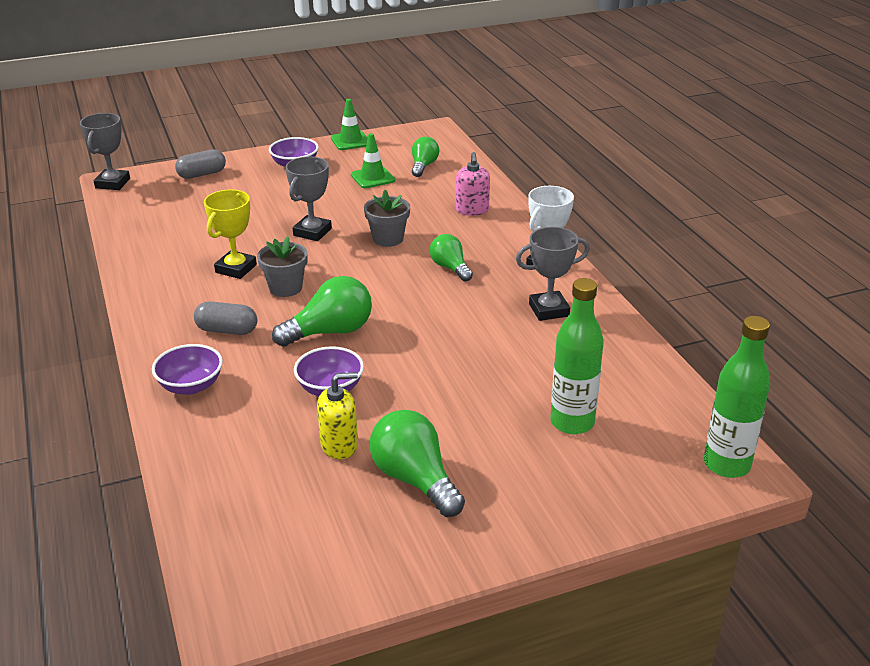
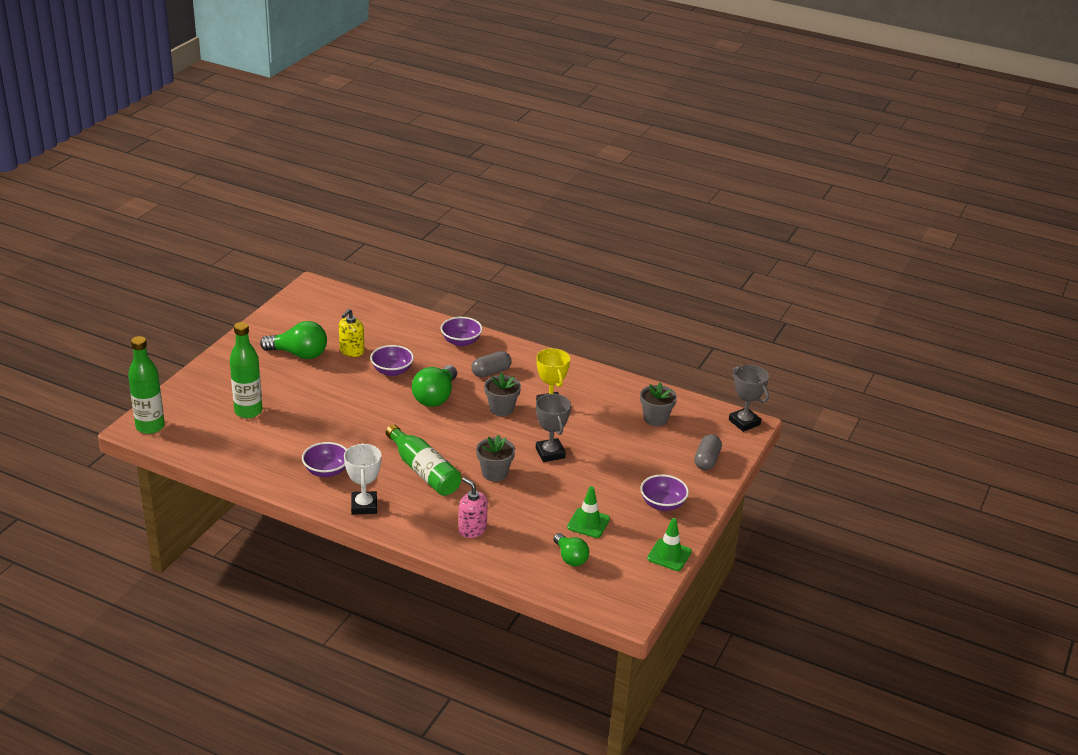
camera: 135 degrees right, 0 degrees up
(171, 216) = (655, 419): none -> grey flower pot
(450, 268) = (424, 471): green light bulb -> green bottle
(549, 310) = (326, 471): grey trophy -> purple bowl

